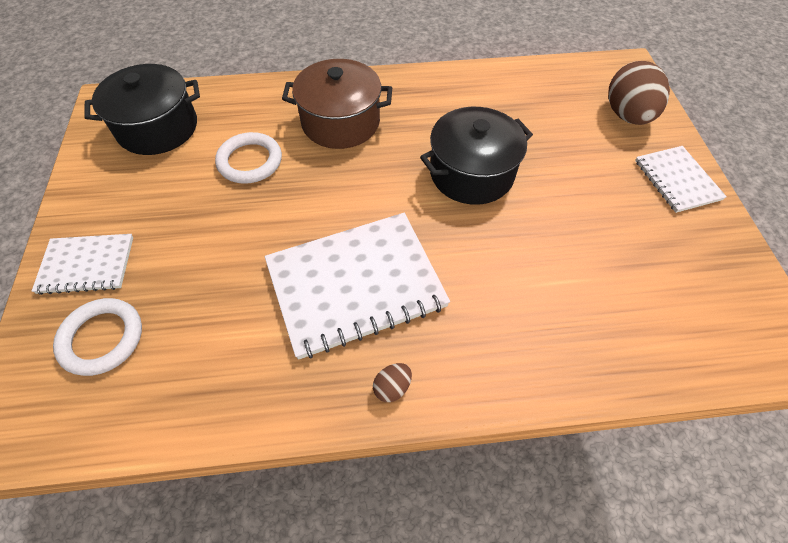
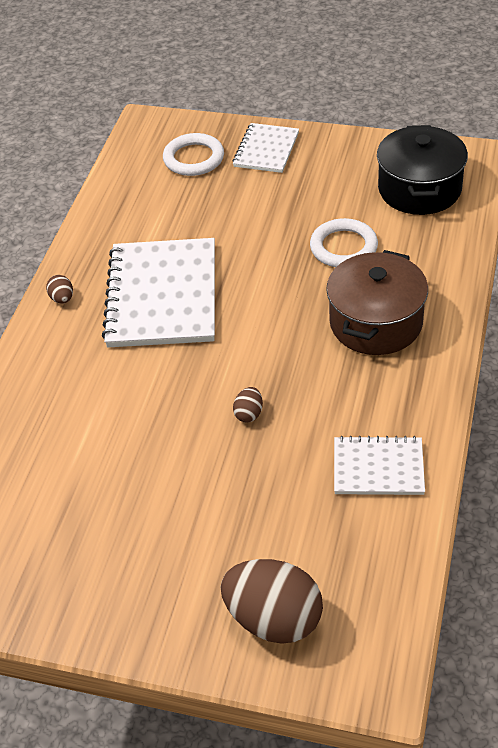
camera: 115 degrees right, 10 degrees down
(471, 173) = (249, 414): black pot -> brown egg
(677, 180) = (143, 613): white notebook -> white notebook (378, 468)

